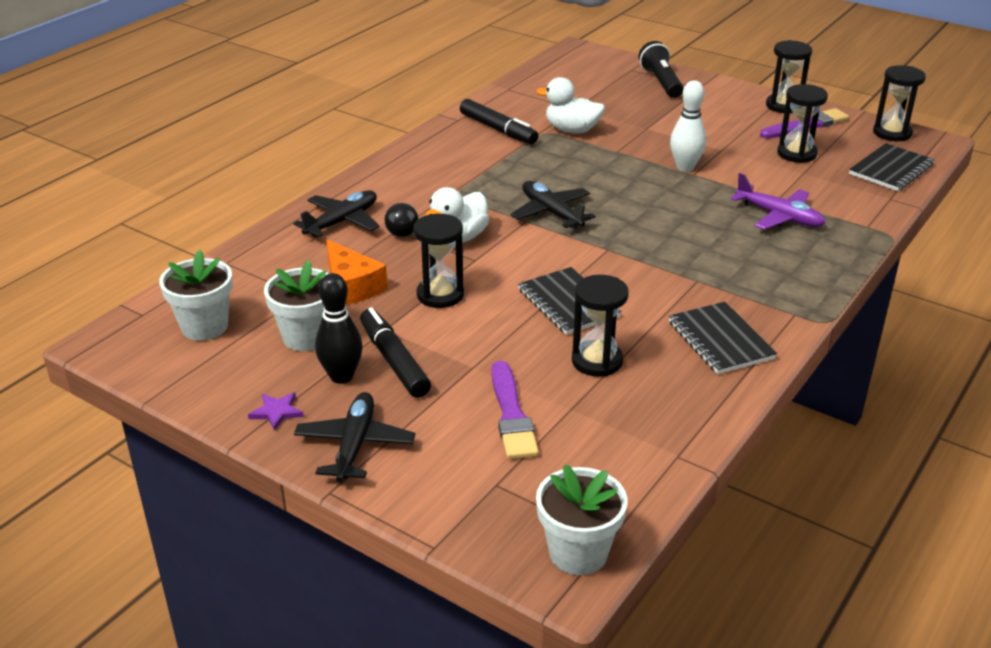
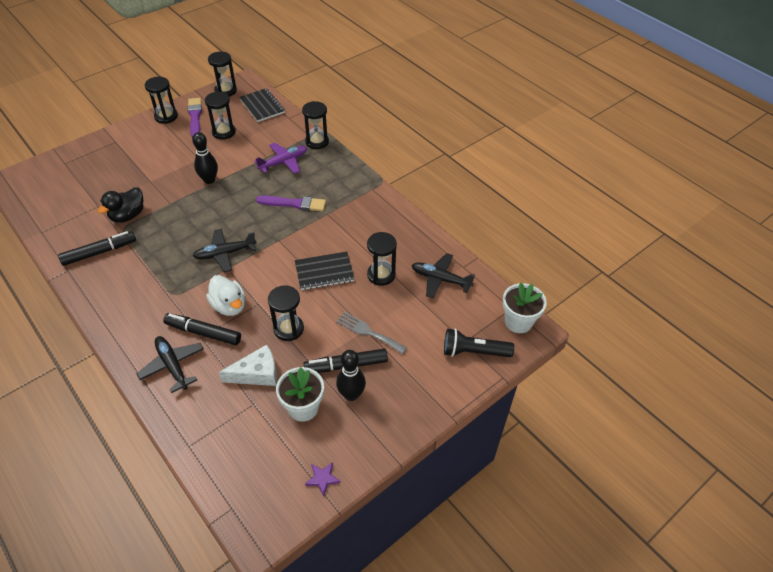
camera: 75 degrees left, 15 degrees up
(204, 327) = (266, 467): white flower pot -> none
(277, 412) = (374, 434): purple star -> purple star (322, 478)
(351, 286) = (257, 373): orange cheese -> white cheese
(355, 445) = (416, 398): black plane -> black plane (440, 279)
(403, 230) = (203, 333): black light bulb -> black marker
(468, 370) = (368, 332): none -> grey fork
(511, 415) = (413, 322): purple brush -> purple brush (294, 204)
(572, 130) = (128, 215): white duck -> black duck
(661, 82) = (94, 155): black flashlight -> black flashlight (474, 352)
(685, 167) = (209, 180): white bowling pin -> black bowling pin
(720, 340) = (382, 222): black notebook -> none
(858, 236) = (317, 142): none -> black hourglass

